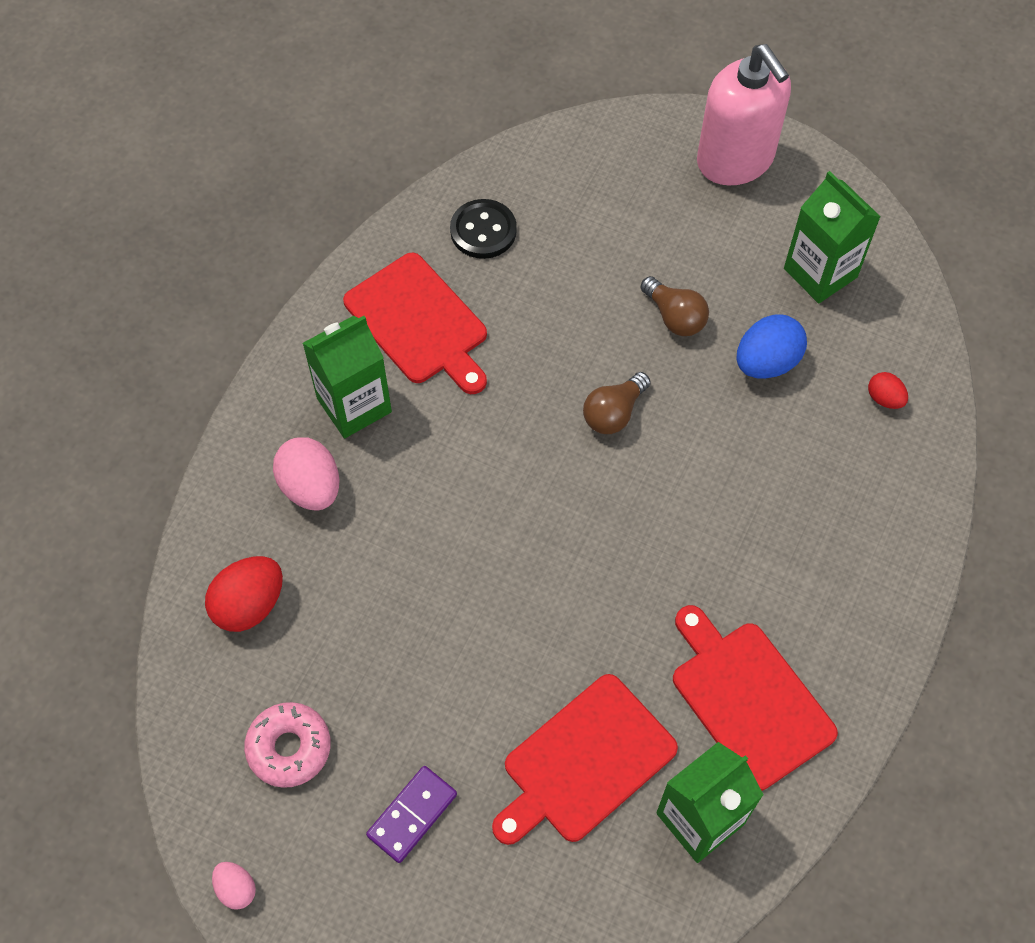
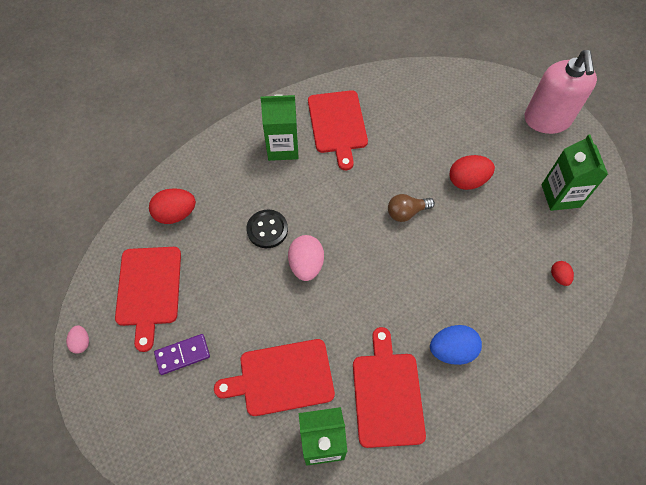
camera: 30 degrees right, 0 degrees up
(289, 748) = (149, 290): pink donut -> red cutting board
(311, 487) = (238, 175): pink egg -> pink egg (306, 265)
(483, 231) = (395, 97): black button -> black button (267, 229)
(674, 317) = (467, 181): brown light bulb -> red egg
(766, 362) = (503, 226): blue egg -> blue egg (452, 350)

